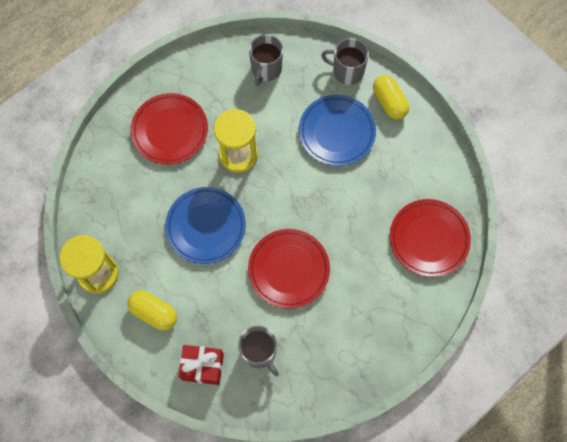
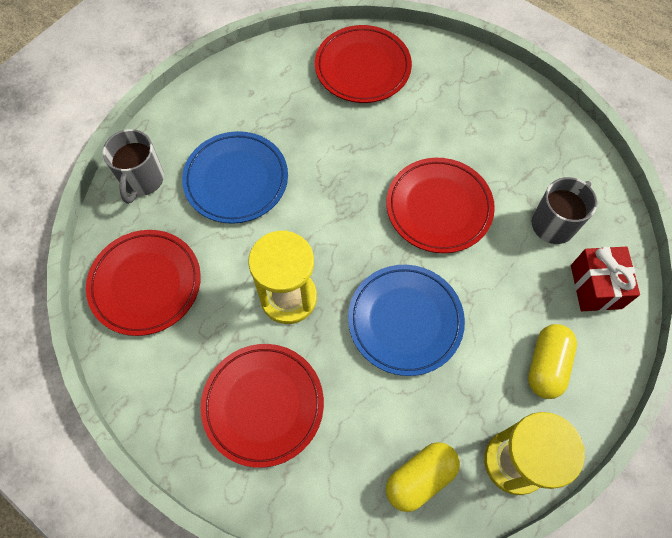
camera: 100 degrees left, 5 degrees down
(266, 69) = (145, 284): grey mug -> red plate
(389, 102) = (185, 126): yellow capsule -> yellow capsule (420, 478)

